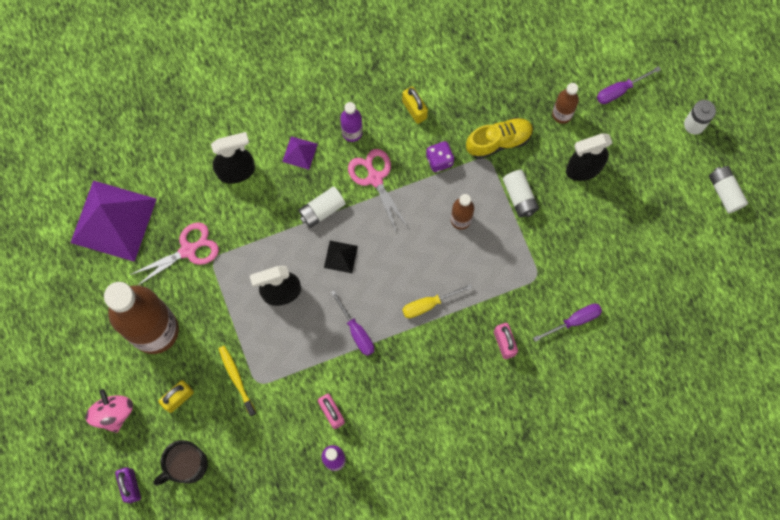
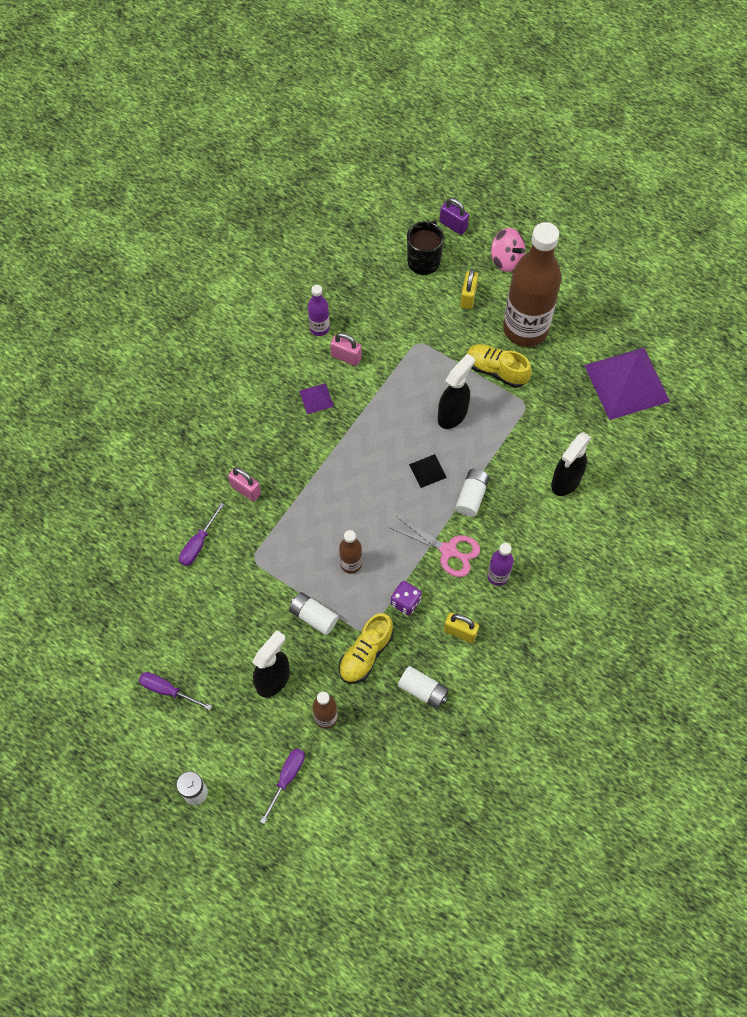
camera: 145 degrees right, 10 degrees down
(188, 250) = (551, 398): pink scissors -> none
(212, 308) = (496, 370): none -> yellow shoe
(236, 379) = (436, 335): yellow toothbrush -> none
(300, 152) = (527, 530): purple pyramid -> purple pyramid (316, 398)
(356, 331) = (371, 424): purple screwdriver -> purple screwdriver (167, 690)
(428, 304) = (329, 480): yellow screwdriver -> none
(725, 192) = (129, 744): white battery -> white battery (423, 690)

